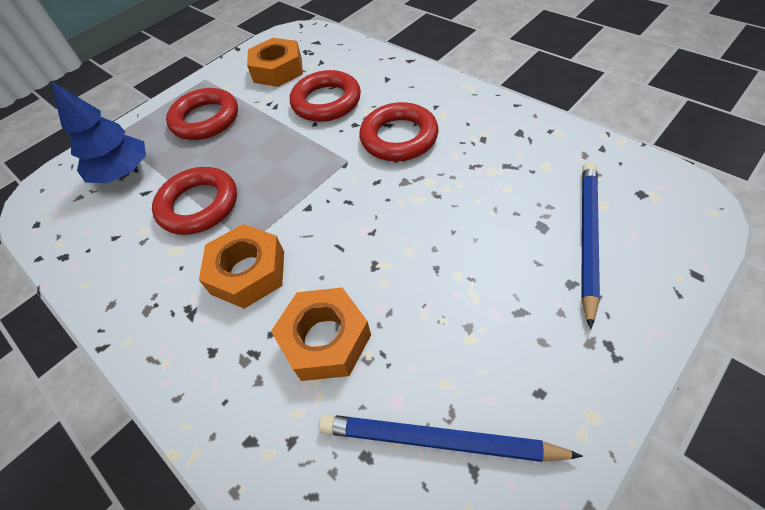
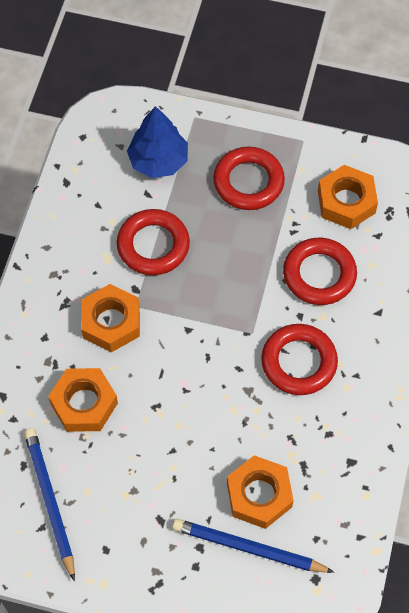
camera: 55 degrees right, 10 degrees up
(526, 209) = (259, 495): none -> orange nut
(587, 238) = (248, 548): blue pencil -> blue pencil turned 150 degrees counterclockwise

